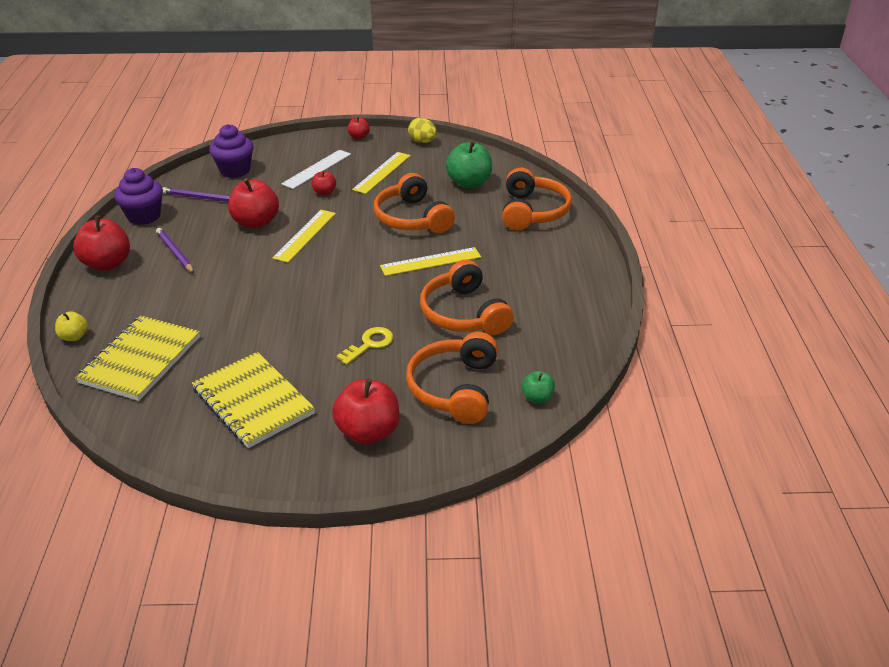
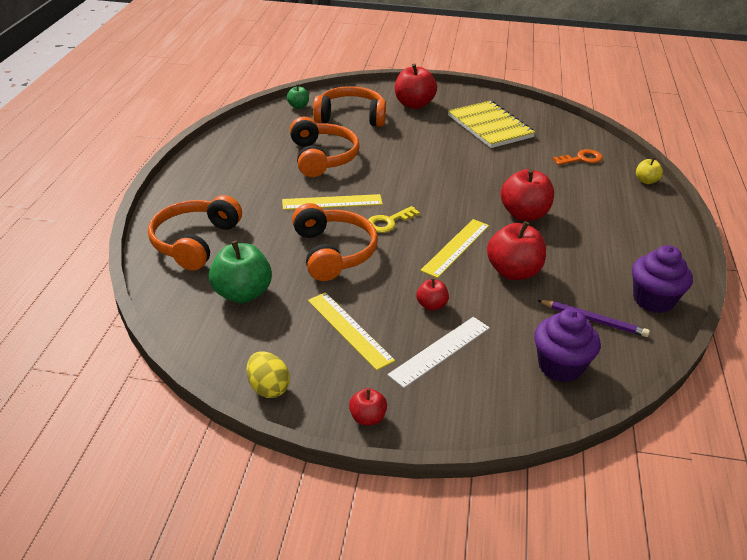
camera: 170 degrees left, 0 degrees up
(107, 264) = (659, 243): red apple -> red apple (524, 214)
(140, 360) = (581, 159): yellow notebook -> orange key
(175, 252) = (593, 246): purple pencil -> none
(369, 344) = (404, 147): yellow key -> yellow key (388, 222)
(382, 172) = (349, 330): yellow ruler -> yellow ruler turned 75 degrees counterclockwise
(454, 388) = (351, 117): orange headphones -> orange headphones turned 105 degrees counterclockwise

